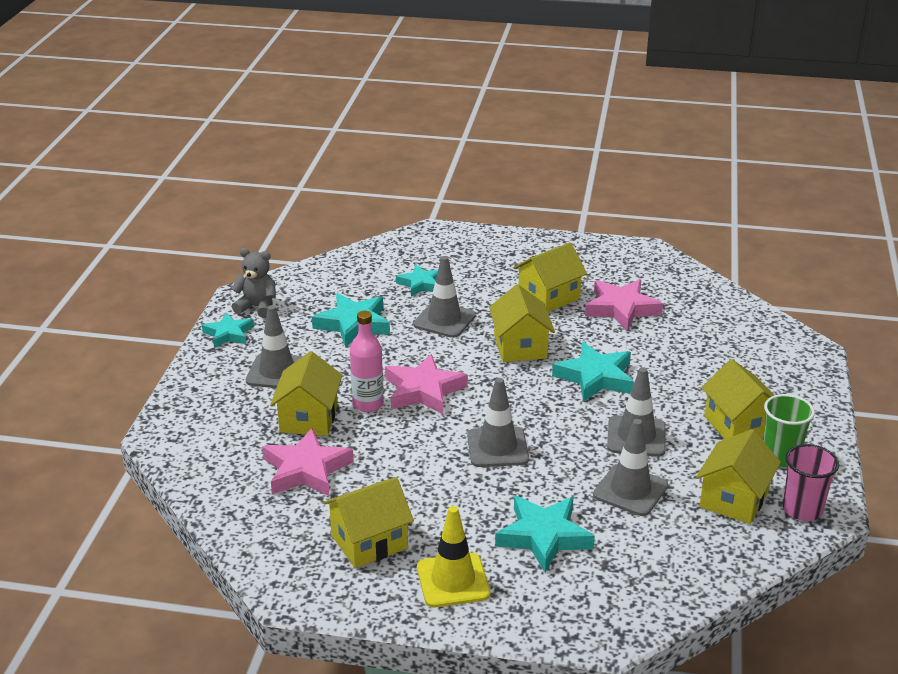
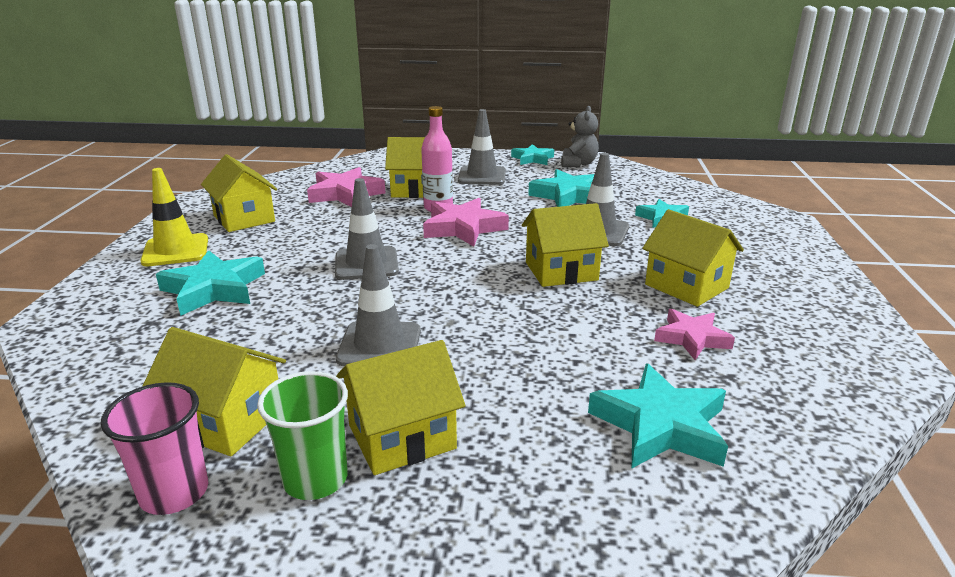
camera: 85 degrees right, 5 degrees down
(595, 377) = (509, 318): turquoise star -> turquoise star (661, 425)
(621, 309) = (691, 338): pink star -> pink star, size x0.65
(630, 490) = (272, 339): grey traffic cone -> none

